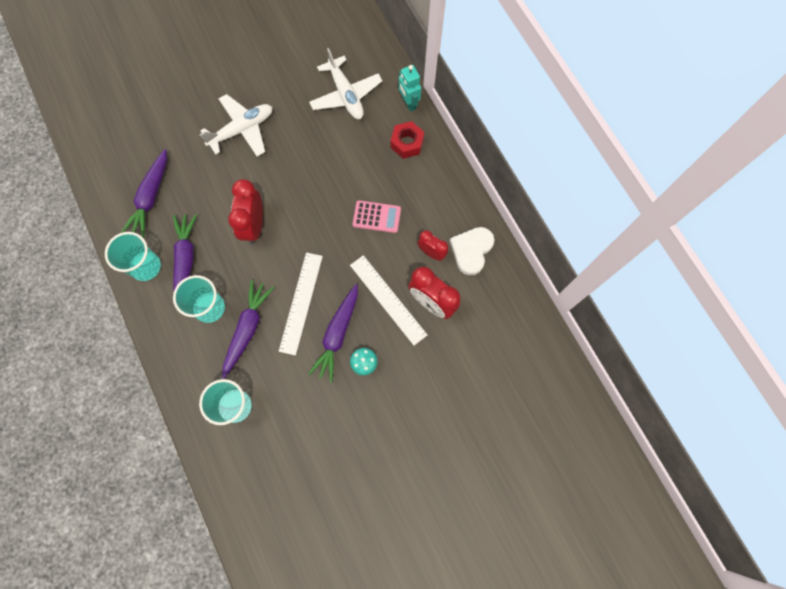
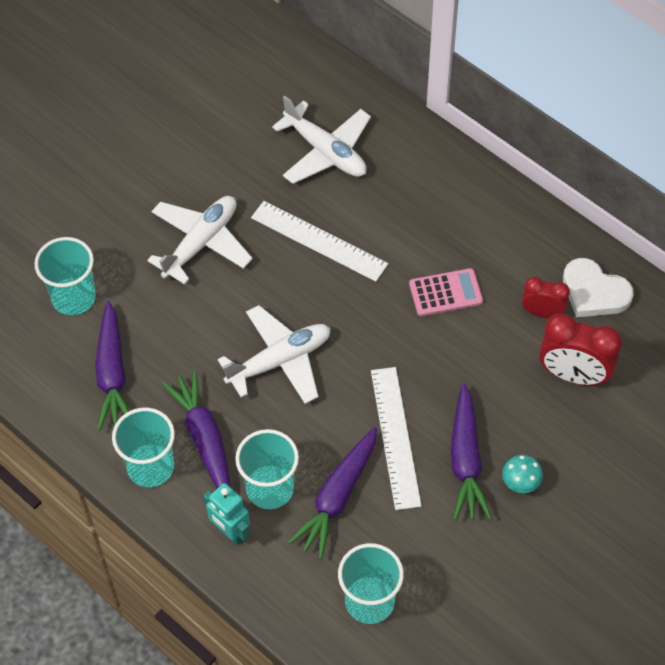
camera: 20 degrees left, 15 degrees down
(151, 139) = (73, 297): none -> turquoise cup
(247, 329) = (337, 497): purple carrot -> purple carrot turned 150 degrees counterclockwise
(254, 225) = (280, 361): red clock -> white plane
(388, 299) = (512, 391): white ruler -> white ruler (319, 241)
(407, 143) = (440, 186): red nut -> none
(408, 103) = (417, 134): turquoise robot -> turquoise robot (230, 532)
(471, 250) = (594, 292): white heart -> white heart turned 60 degrees counterclockwise

